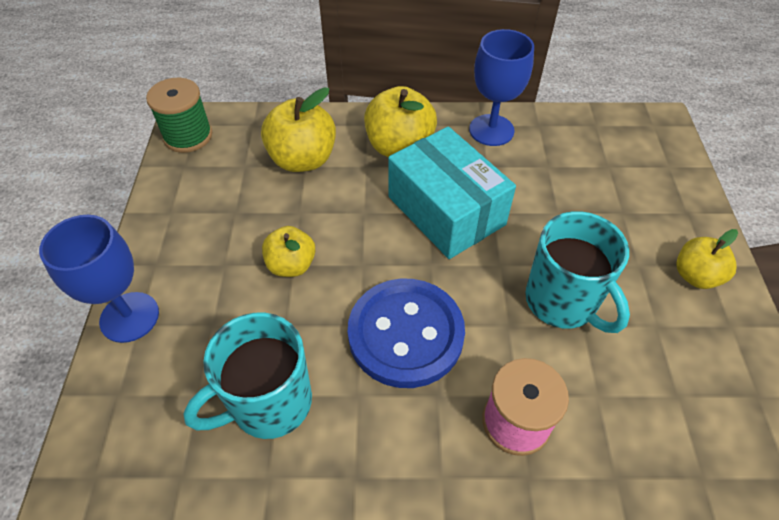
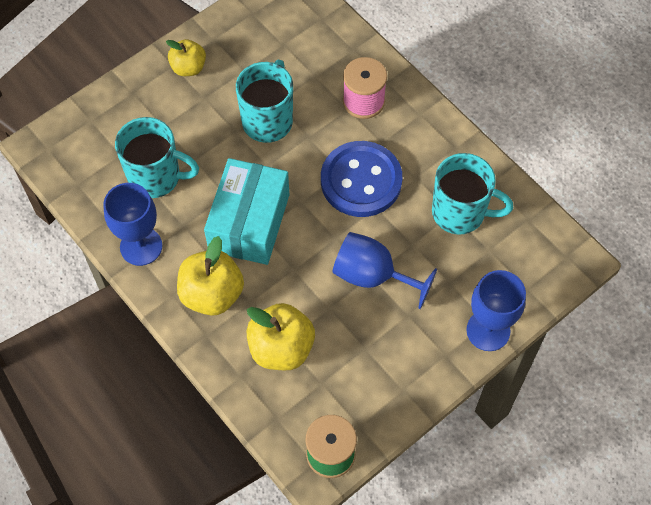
camera: 130 degrees left, 10 degrees up
(291, 265) = (372, 276): yellow apple -> blue goblet
(560, 175) = (156, 177): none -> turquoise mug

